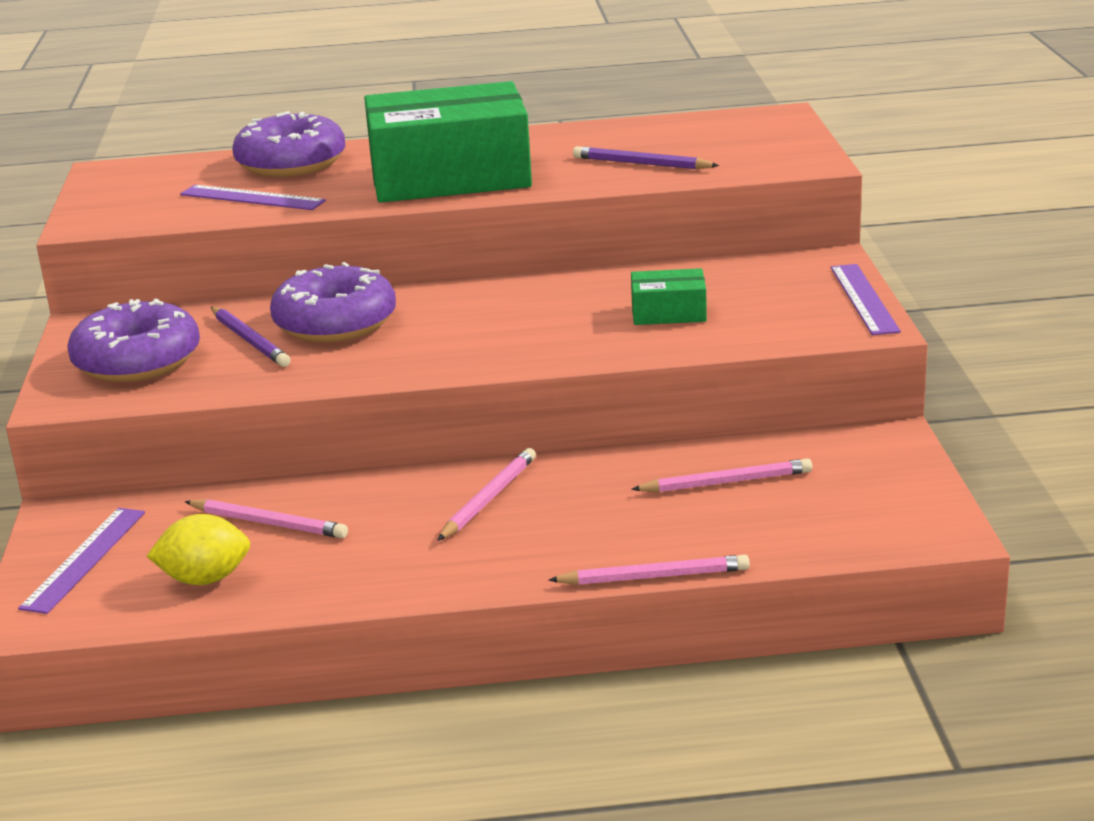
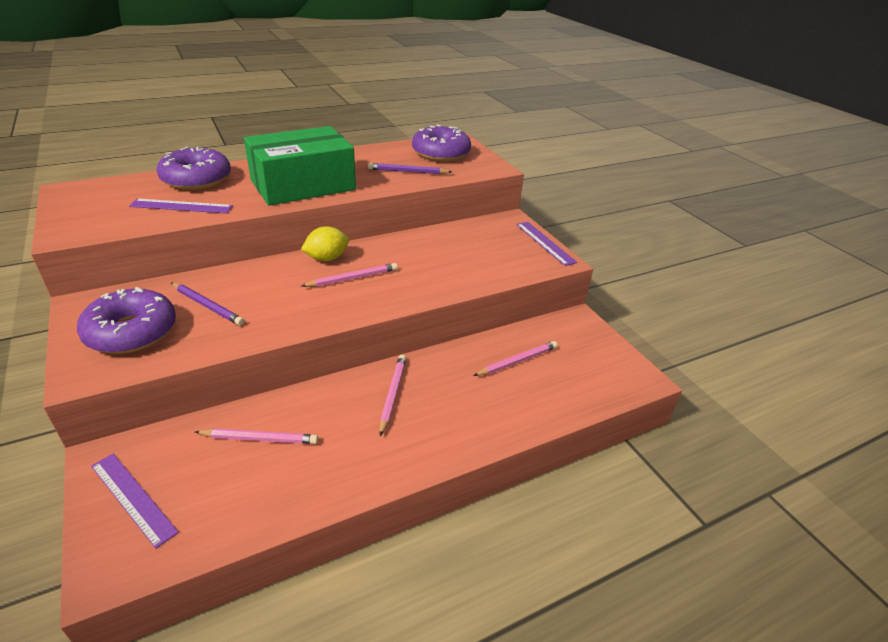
camera: 25 degrees left, 10 degrees up
(84, 559) = (133, 498): purple ruler -> purple ruler turned 45 degrees counterclockwise
(205, 579) = (233, 499): yellow lemon -> yellow lemon (327, 258)
(335, 322) = (259, 286): purple donut -> purple donut (441, 153)
(654, 577) = (519, 439): pink pencil -> pink pencil (353, 278)
(668, 313) = (452, 260): green box -> none

